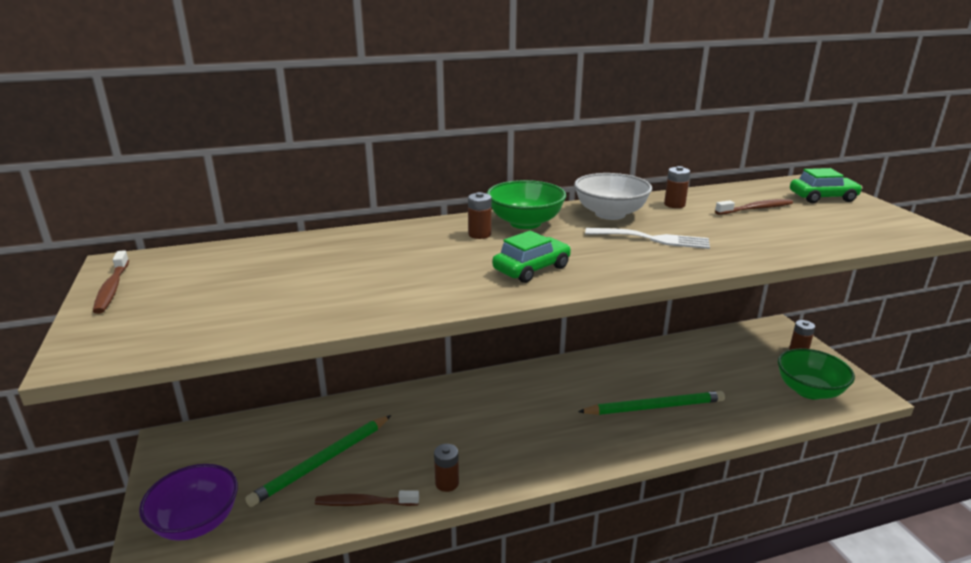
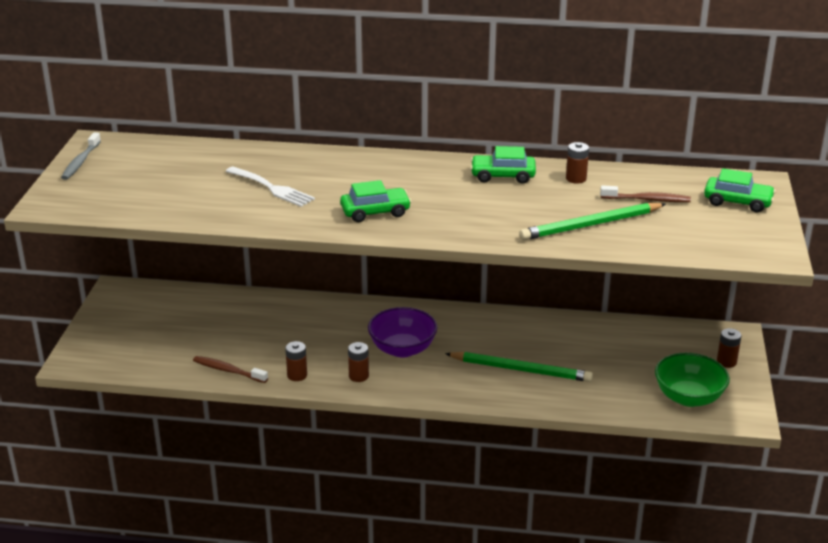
camera: 25 degrees right, 5 degrees up
(112, 288) = (80, 162): brown toothbrush -> grey toothbrush
(196, 522) = (110, 349): purple bowl -> purple bowl (402, 349)
(322, 462) = (216, 335): green pencil -> green pencil (591, 225)
(479, 234) = (368, 172): brown battery -> brown battery (358, 376)
(525, 223) = (418, 169): green bowl -> none
(610, 214) = (502, 176): white bowl -> green car
(652, 239) = (506, 208): white fork -> white fork (272, 188)

